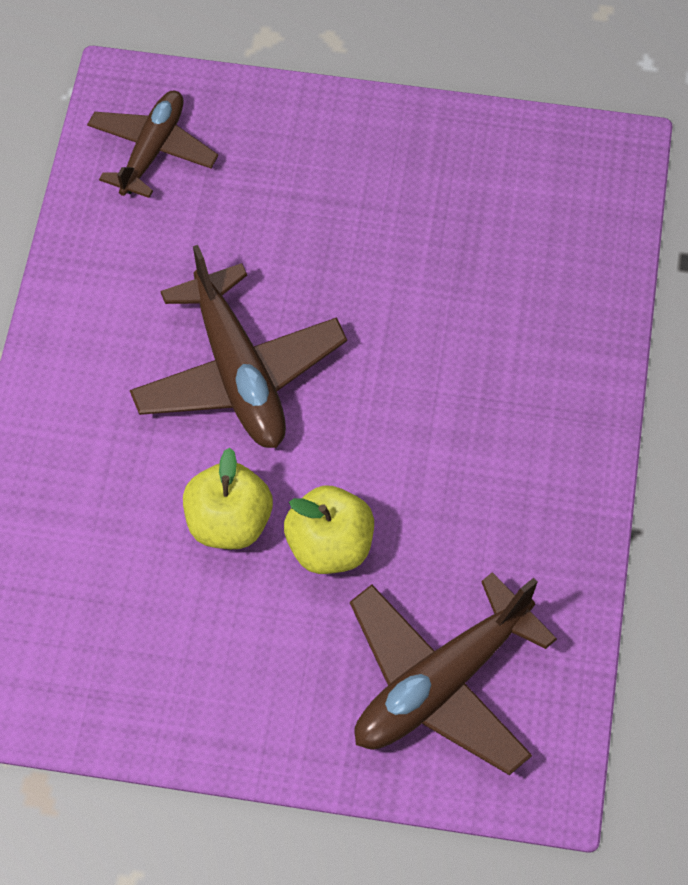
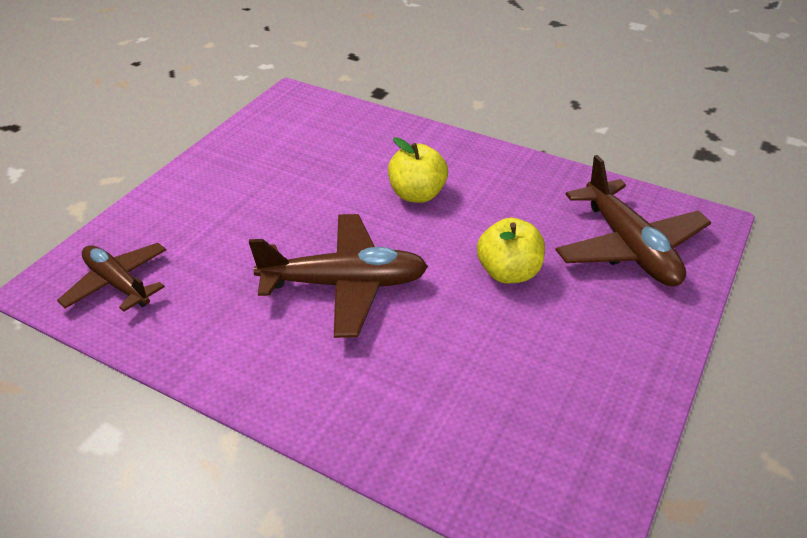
camera: 70 degrees left, 20 degrees down
(229, 523) = (468, 319): yellow apple -> yellow apple (417, 194)

